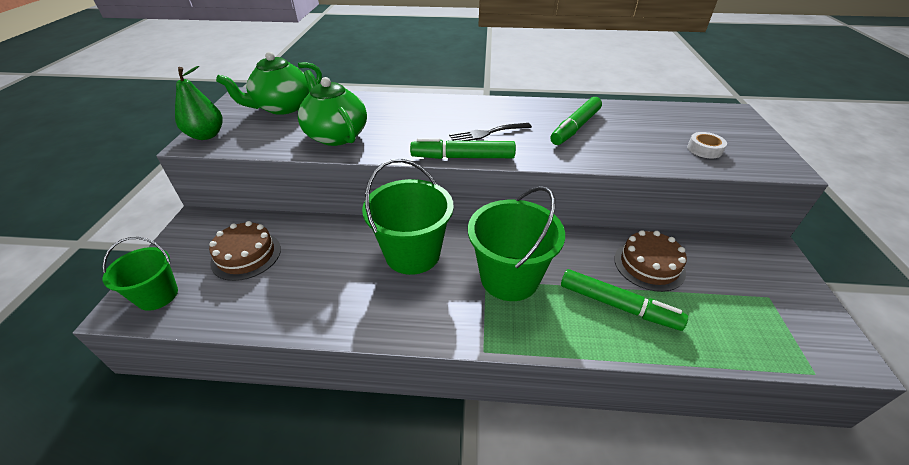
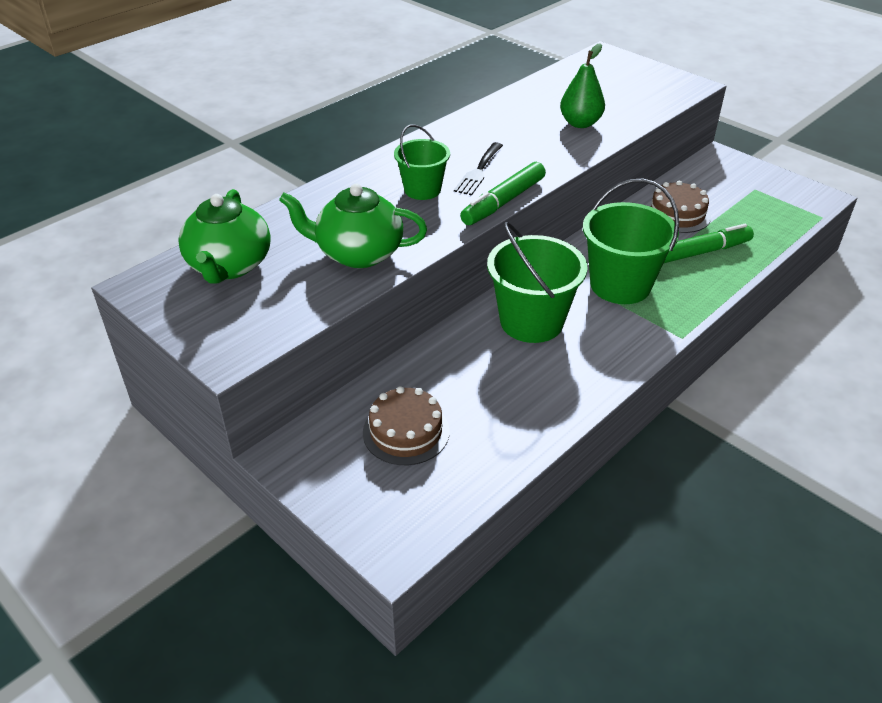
camera: 50 degrees left, 0 degrees up
(157, 295) = (401, 518): green bucket -> green bucket (422, 190)
(206, 135) = (221, 342): green pear -> green pear (580, 123)
(575, 127) = (530, 127): green marker -> none
(704, 149) = (635, 97): white tape -> none

